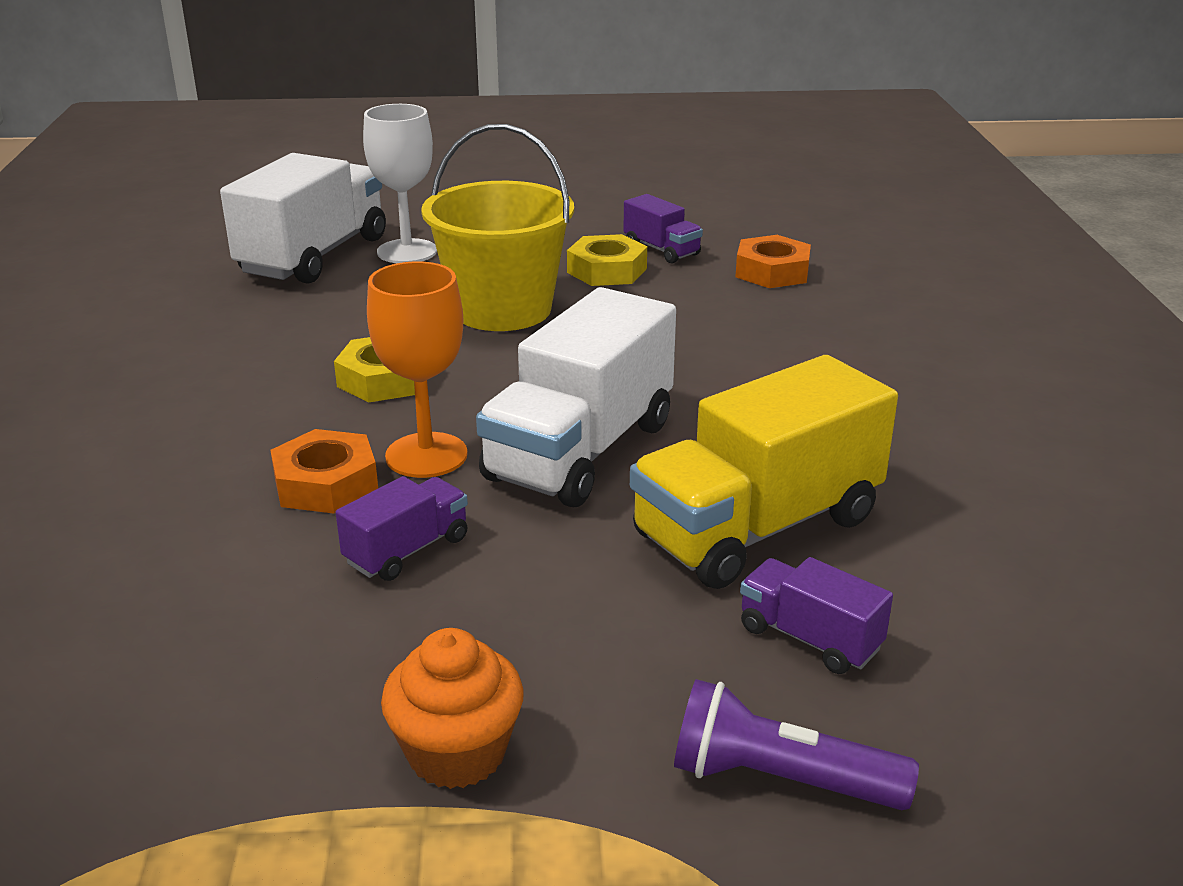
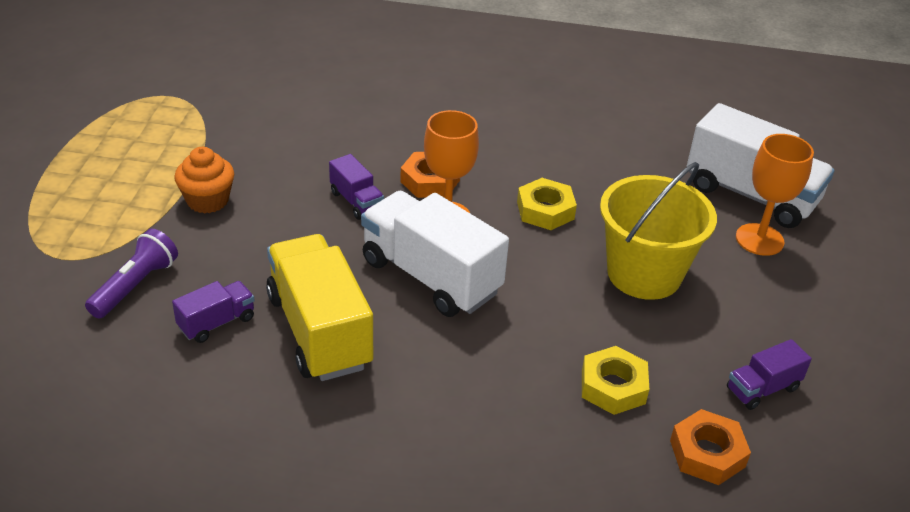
camera: 100 degrees right, 10 degrees up
(407, 251) = (759, 239): white goblet -> orange goblet
(607, 270) = (716, 344): yellow nut -> yellow nut (613, 387)

